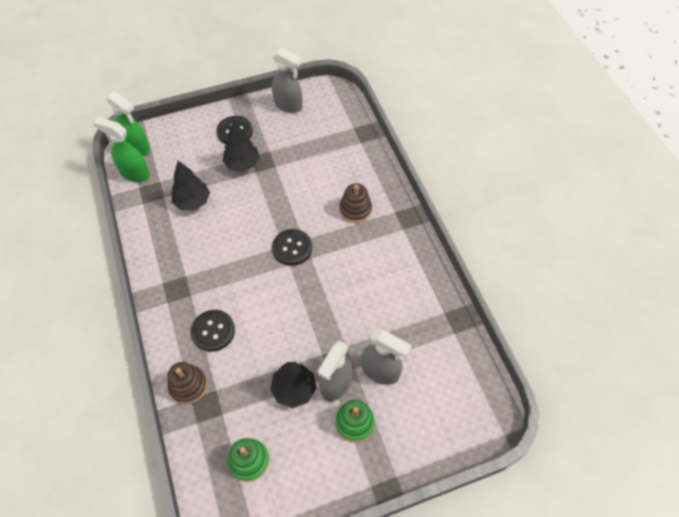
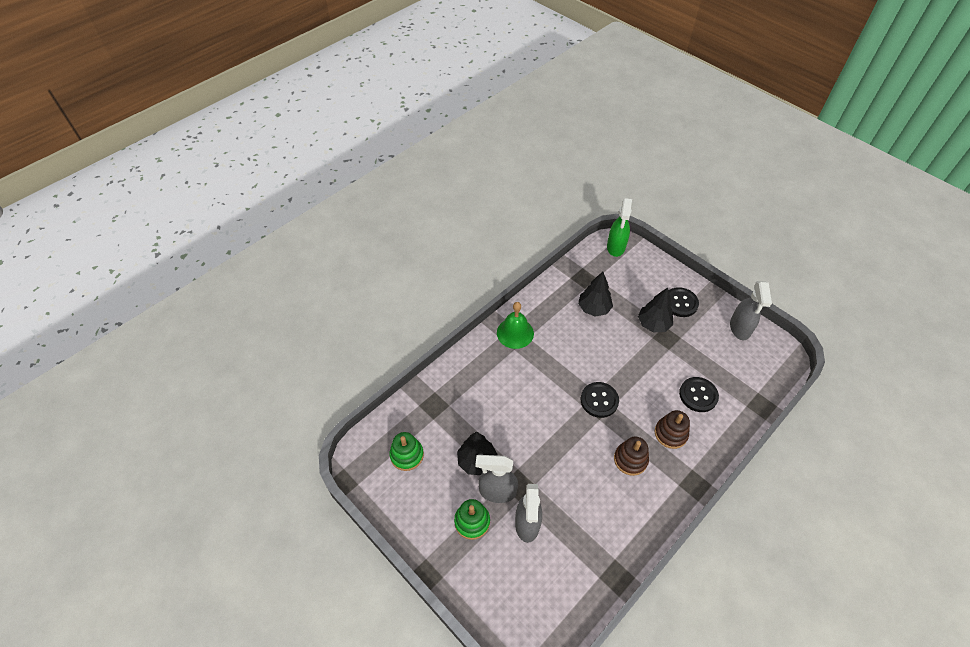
camera: 65 degrees right, 5 degrees down
(134, 173) = (592, 258): green spray bottle -> none
(172, 285) = (515, 333): none -> green bell
(188, 386) = (443, 385): brown stacking toy -> brown stacking toy (630, 459)
(213, 331) = (494, 379): black button -> black button (698, 395)

